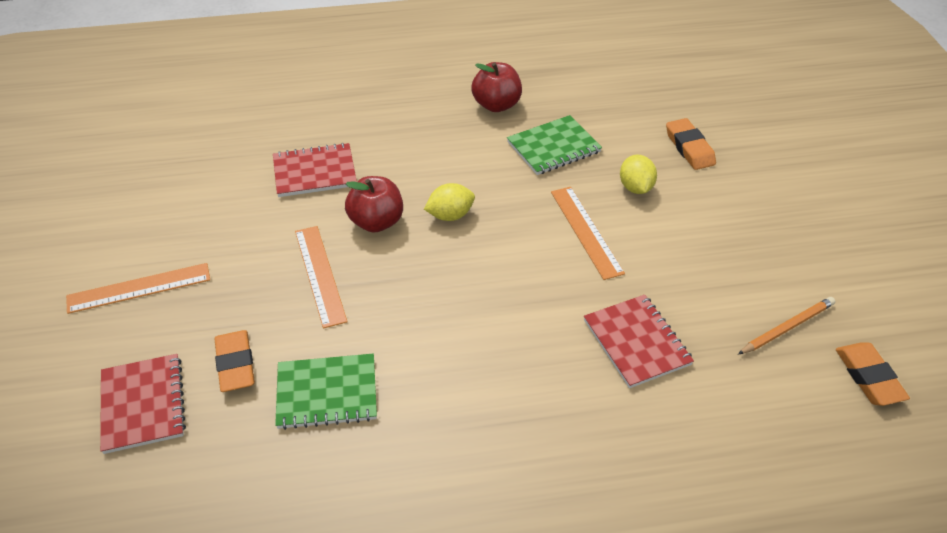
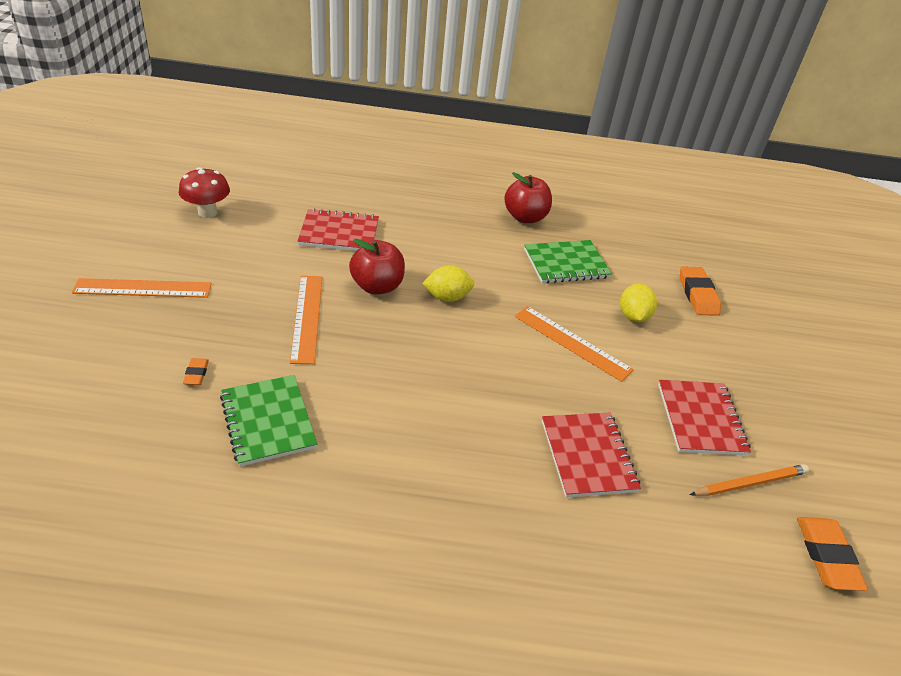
camera: 10 degrees right, 5 degrees down
(143, 404) = (98, 386): red notebook -> red notebook (700, 419)
(167, 184) = (207, 212): none -> red mushroom
(235, 364) = (196, 374): orange eraser -> orange eraser, size x0.52
(327, 393) = (268, 421): green notebook -> green notebook turned 60 degrees clockwise
(586, 231) = (572, 342): orange ruler -> orange ruler turned 45 degrees counterclockwise

